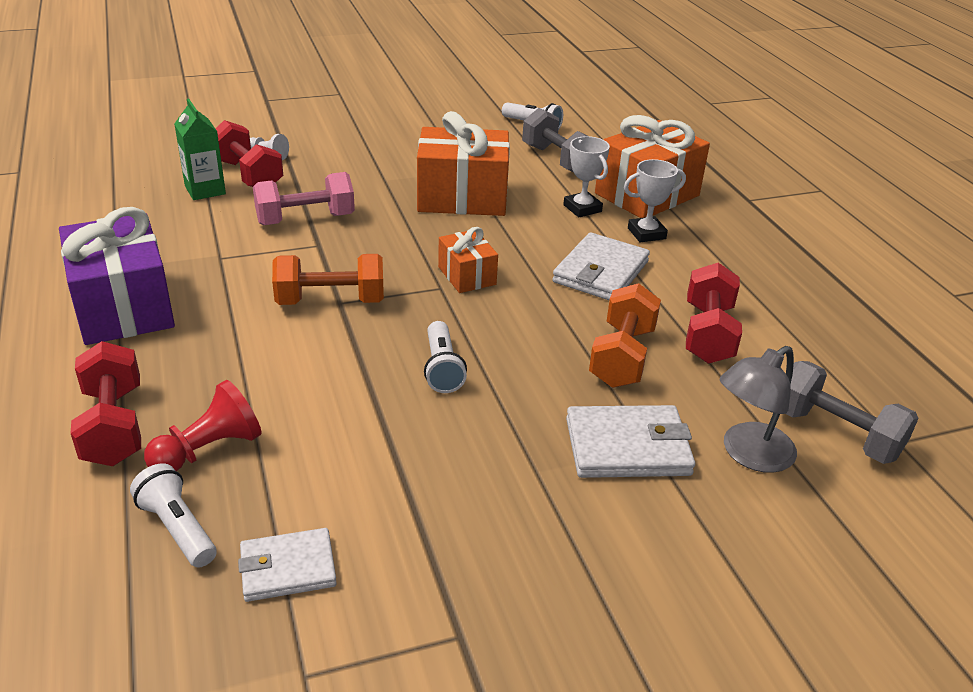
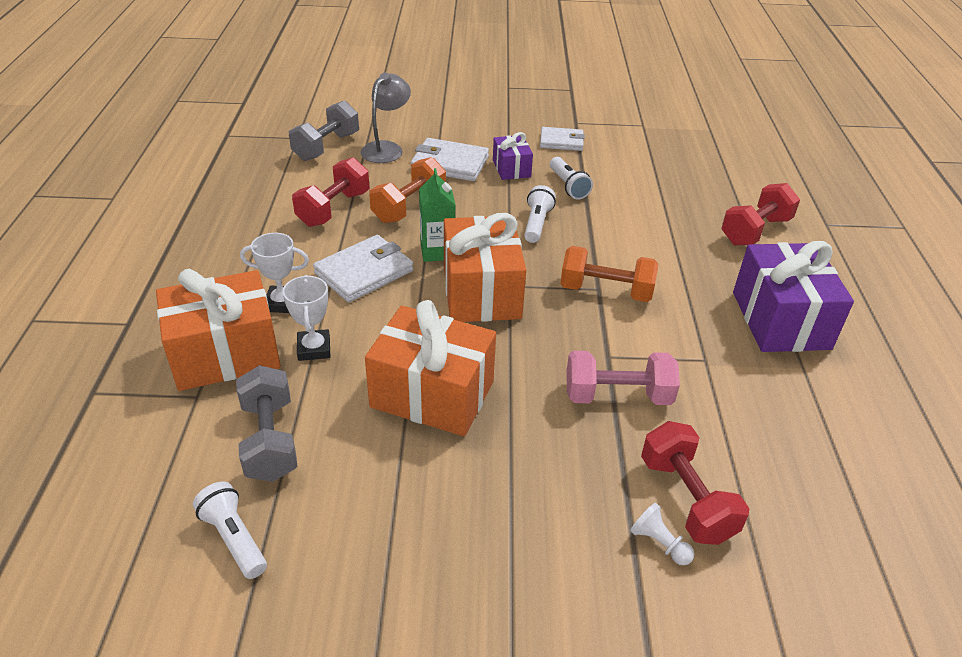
camera: 160 degrees left, 5 degrees up
(113, 426) = (755, 231): red dumbbell -> red dumbbell turned 45 degrees clockwise
(178, 528) = (704, 177): white flashlight -> white flashlight (568, 186)
(205, 190) = (738, 476): green carton -> green carton (437, 251)
(209, 450) = (693, 207): red pawn -> none
(287, 568) = (648, 154): white wallet -> white wallet (561, 141)
(467, 276) = (481, 292): orange gift -> orange gift, size x1.89
(526, 461) = (511, 168): none -> purple gift
(748, 454) = (386, 148): grey lamp -> grey lamp turned 45 degrees counterclockwise
(836, 434) = (326, 147): grey dumbbell -> grey dumbbell turned 60 degrees clockwise

